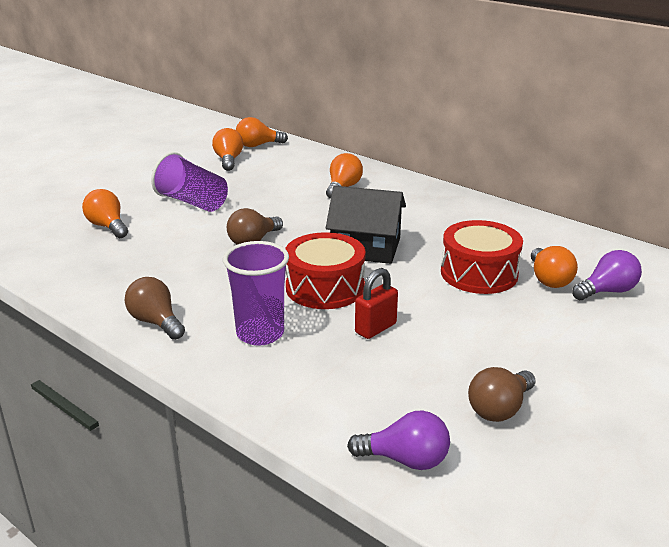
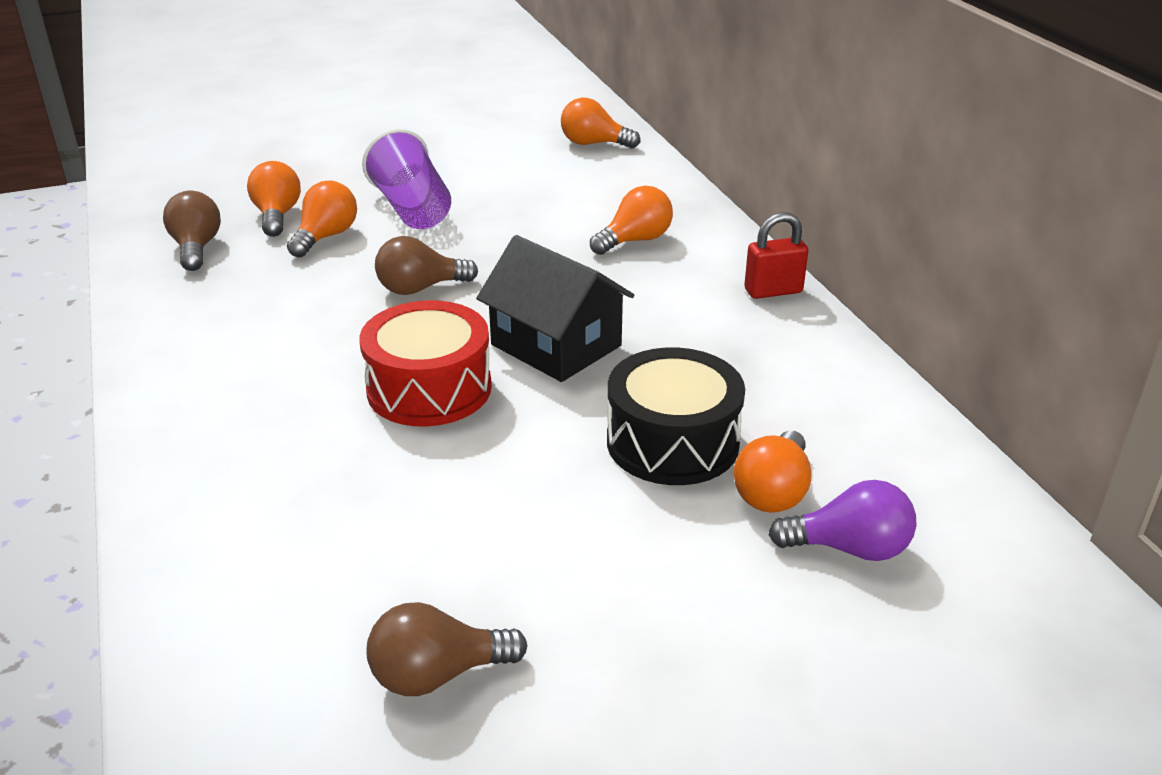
camera: 30 degrees right, 5 degrees up
(156, 322) = (178, 366): brown light bulb -> brown light bulb (196, 248)
(228, 160) = (528, 158): orange light bulb -> orange light bulb (326, 237)
(260, 333) = (272, 427): purple cup -> none
(375, 328) = (421, 476): red padlock -> red padlock (773, 291)
(405, 460) = (224, 691): purple light bulb -> none
(479, 273) = (672, 442): red drum -> black drum

